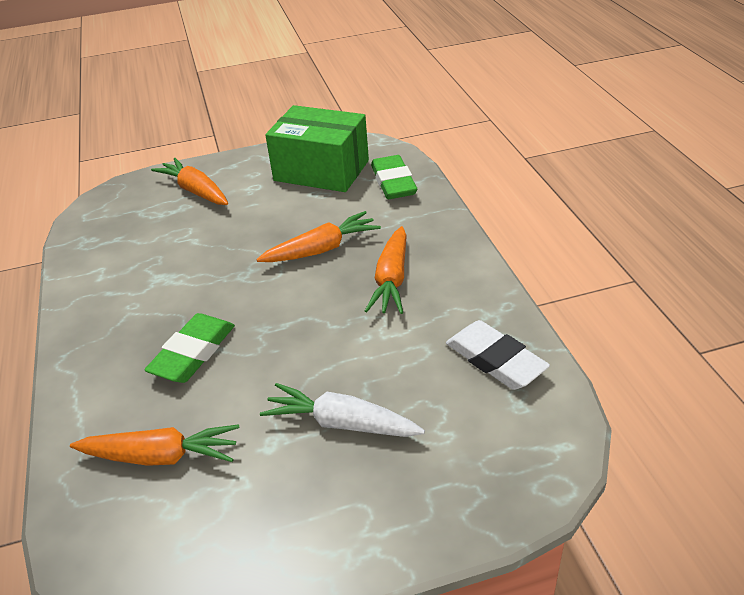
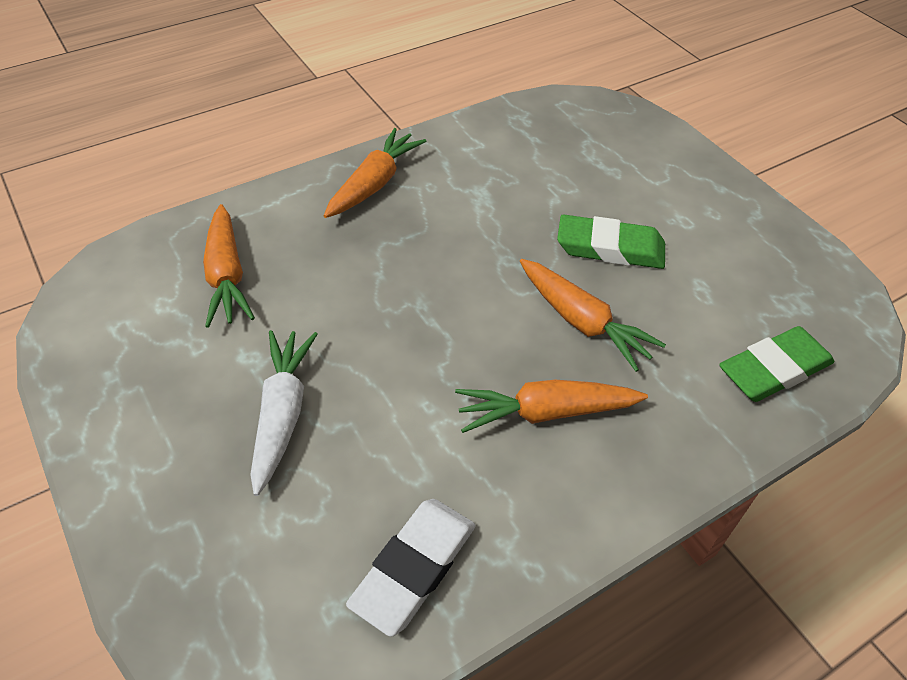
camera: 70 degrees right, 10 degrees up
(193, 353) = (368, 256): green eraser -> green eraser (610, 248)
(195, 191) = (649, 171): orange carrot -> orange carrot (374, 183)
(321, 170) = (758, 279): green box -> none

